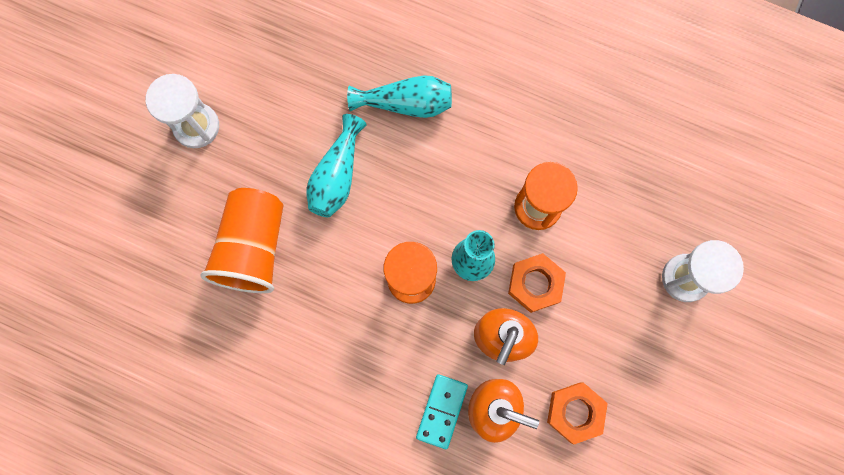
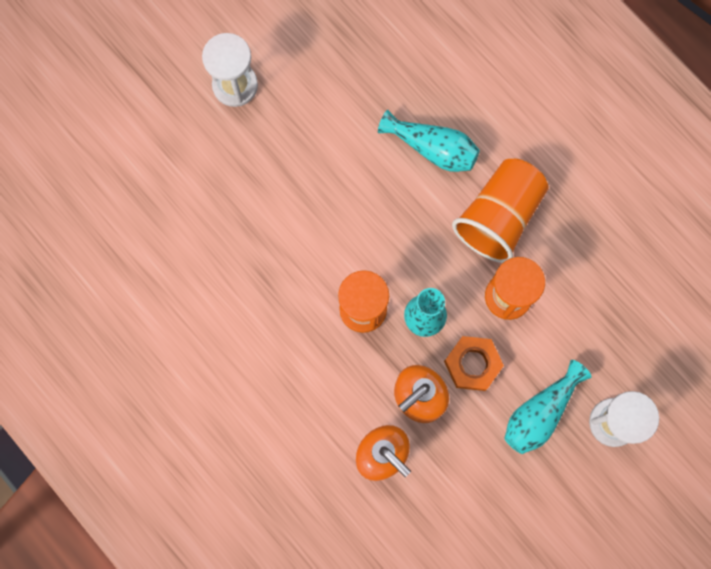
camera: 25 degrees right, 0 degrees up
(253, 247) = (237, 217): orange cup -> orange cup (499, 216)
(337, 176) = (339, 186): turquoise vase -> turquoise vase (540, 412)
(442, 411) = (336, 437): turquoise domino -> none
(575, 412) = (454, 493): orange nut -> none

